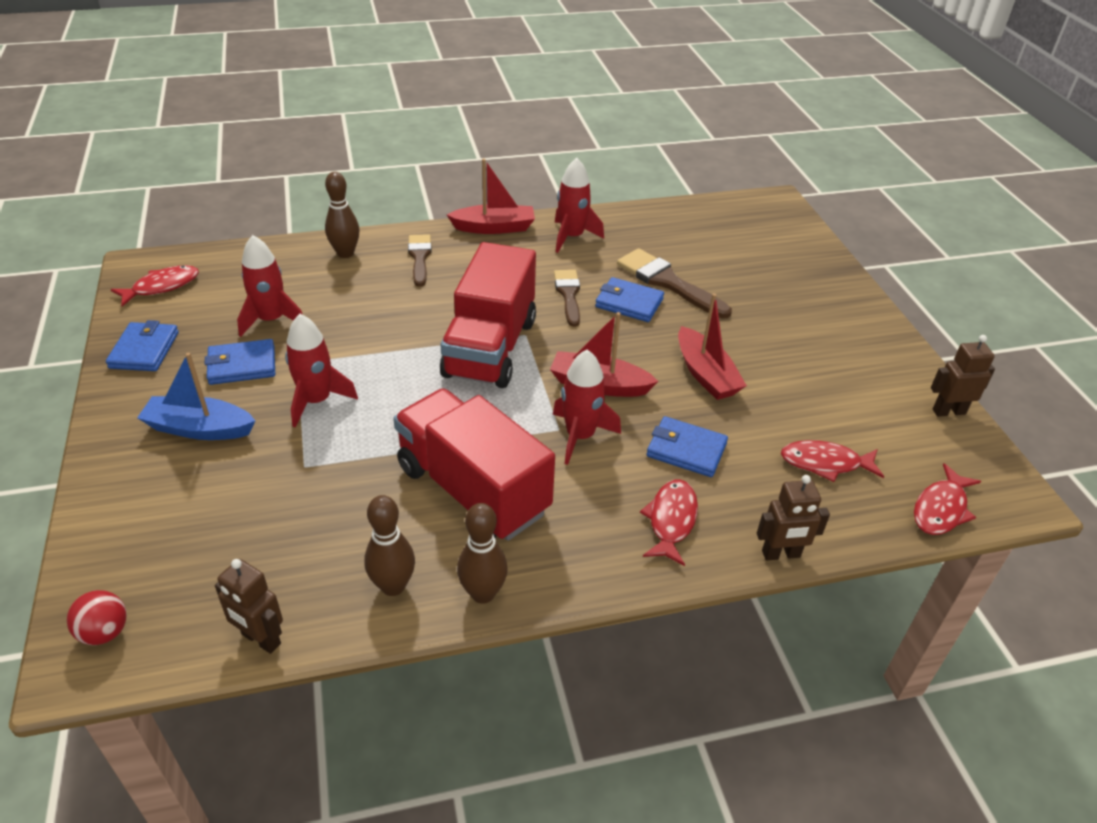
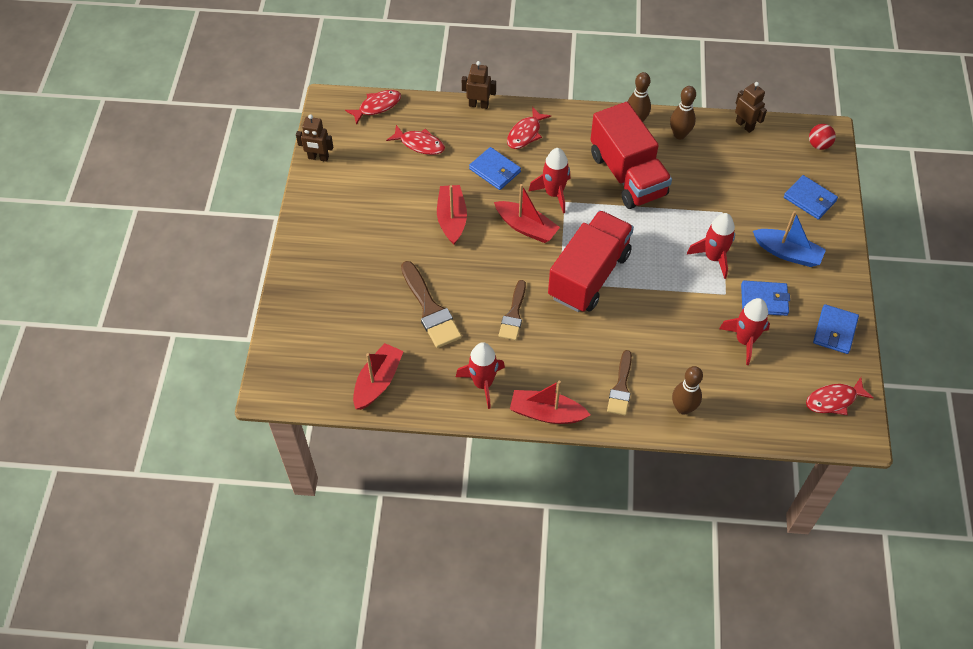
camera: 160 degrees left, 15 degrees up
(629, 303) = (471, 295): blue wallet -> blue wallet (809, 199)
(680, 222) = (377, 382): none -> red boat

